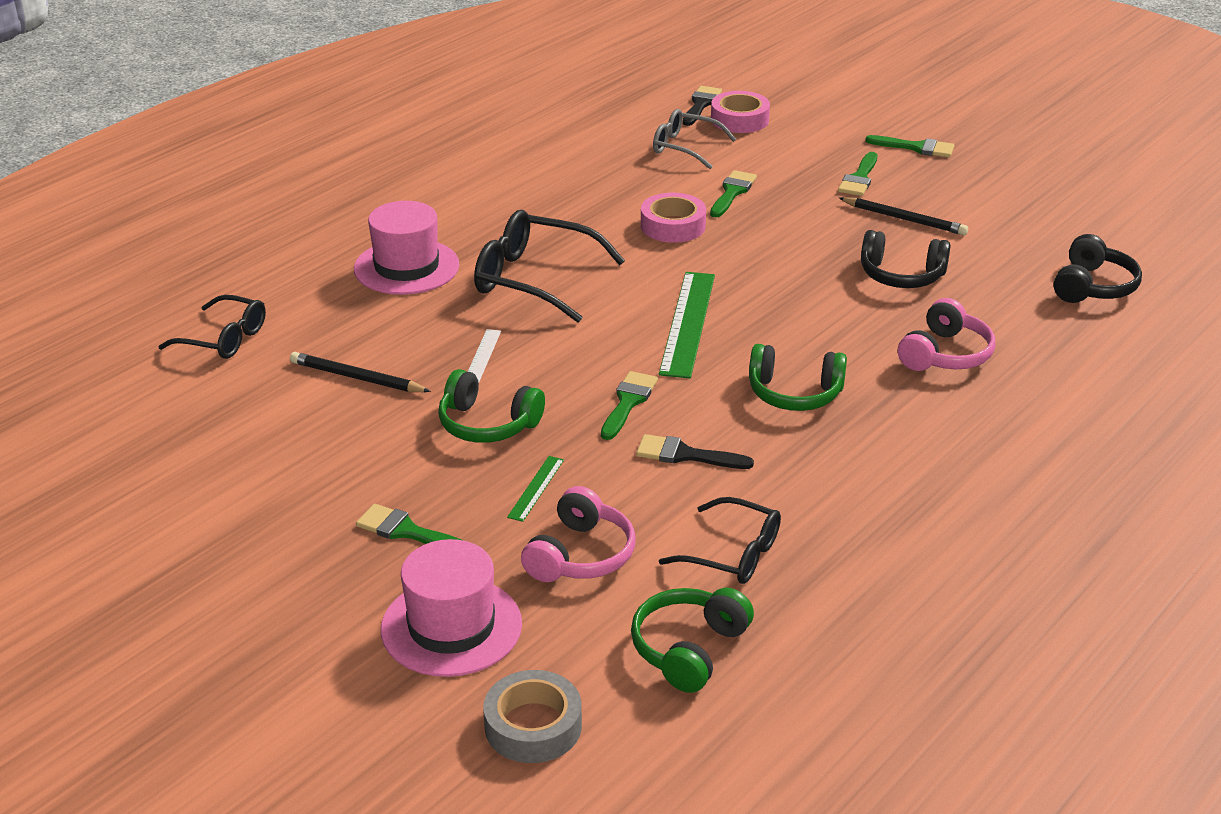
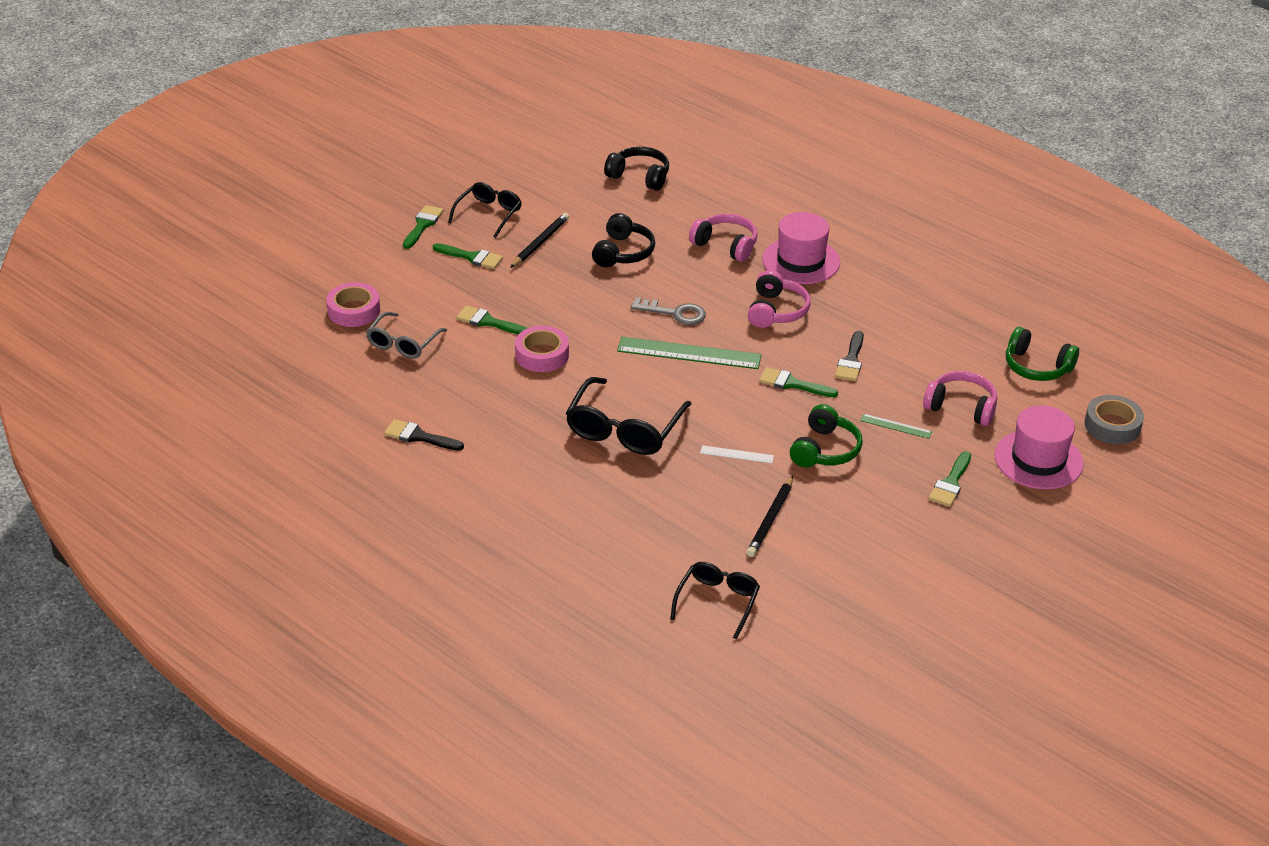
camera: 90 degrees left, 5 degrees up
(406, 267) = (602, 501): pink hat -> pink hat (801, 261)
(701, 104) = (318, 331): black brush -> black brush (419, 436)
(732, 554) = (949, 346): black glasses -> black glasses (489, 214)
(773, 313) = (675, 313): none -> grey key
(794, 393) = (776, 311): green headphones -> pink headphones

